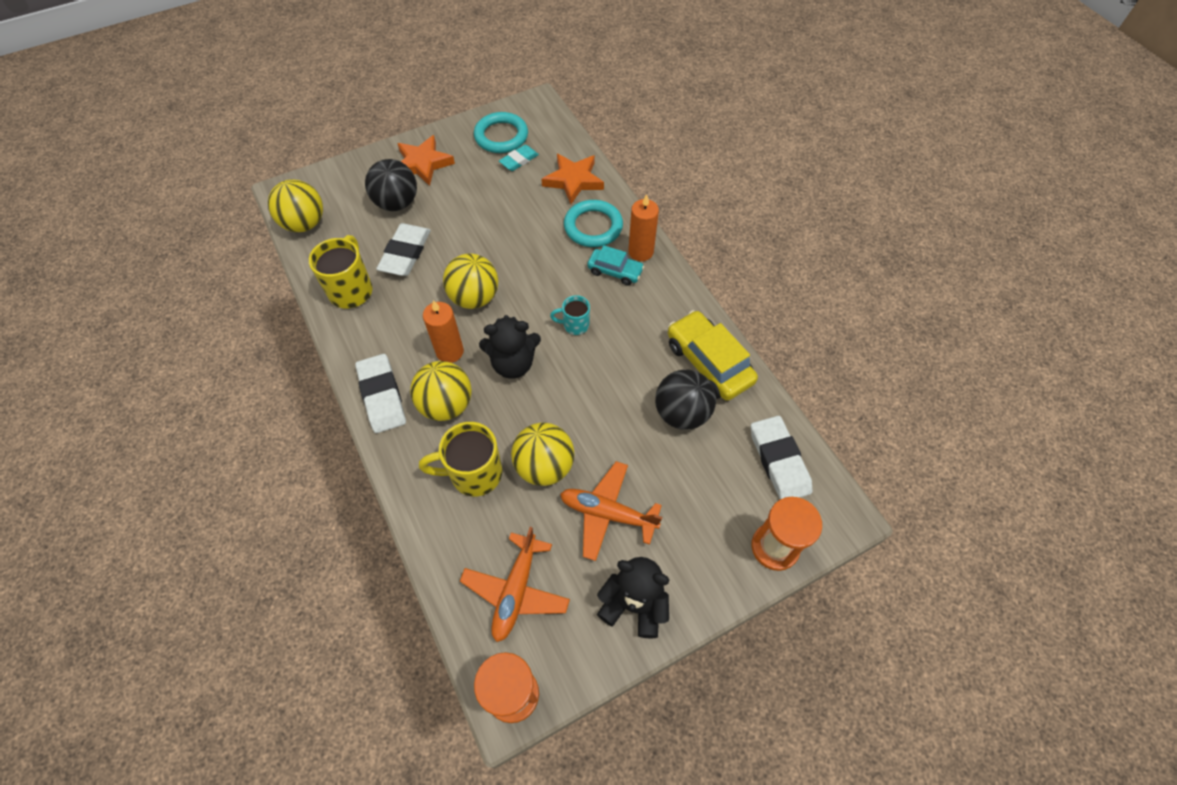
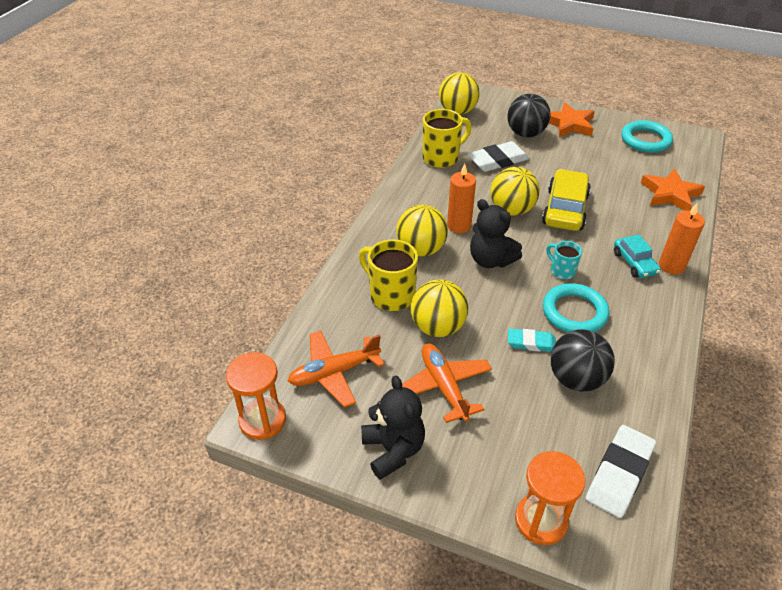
camera: 50 degrees right, 15 degrees down
(382, 396) = (391, 218): white eraser -> none
(519, 160) = (641, 159): turquoise eraser -> turquoise eraser (531, 343)
(593, 227) = (651, 228): turquoise ring -> turquoise ring (574, 312)
(708, 363) = (640, 368): yellow car -> yellow car (565, 209)

